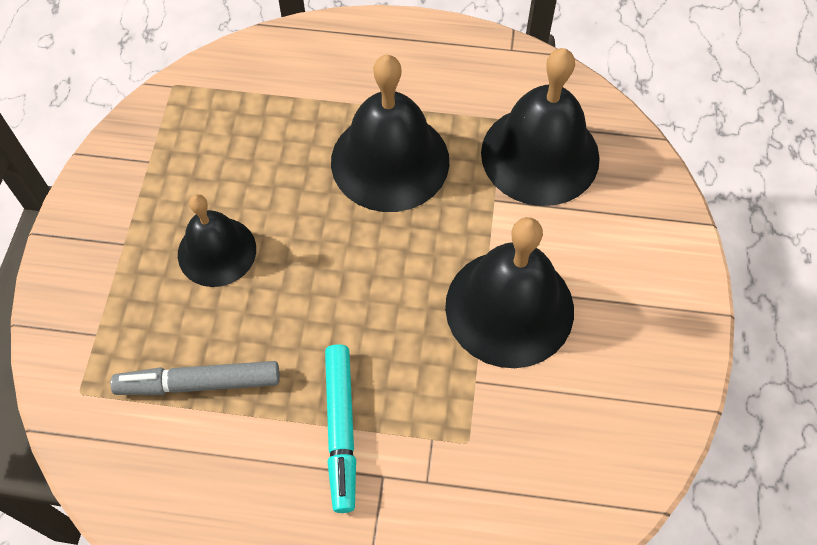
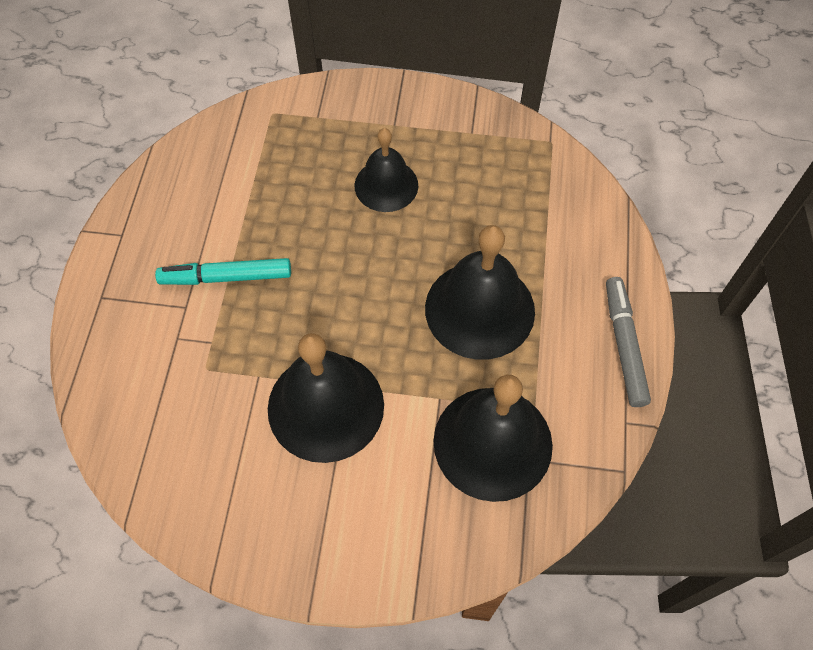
camera: 90 degrees right, 0 degrees up
(199, 383) = (273, 183): grey marker -> grey marker (624, 345)

